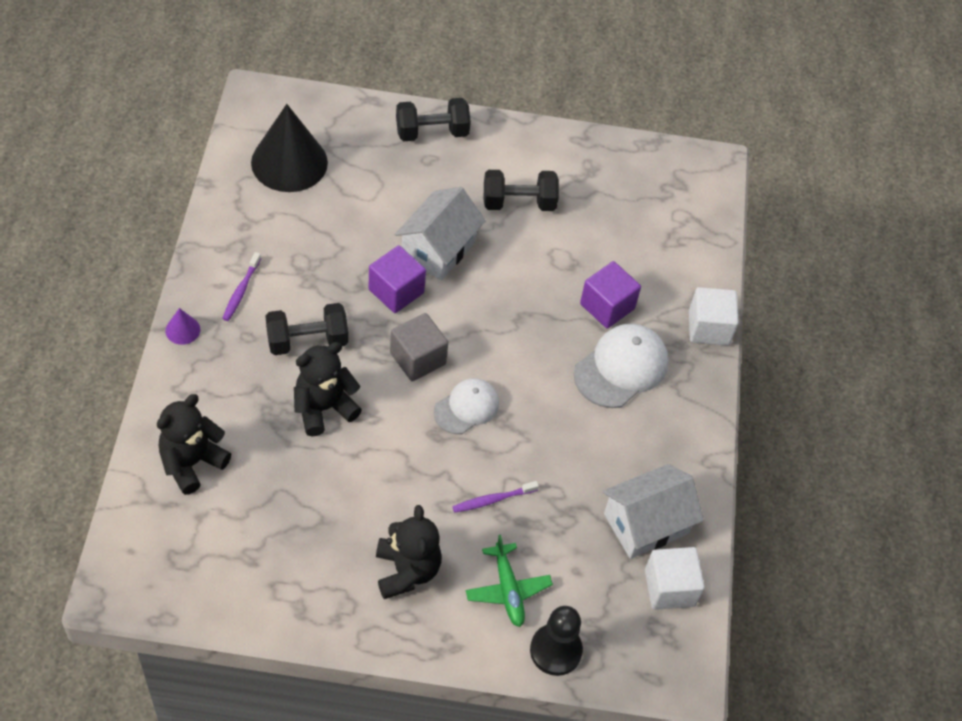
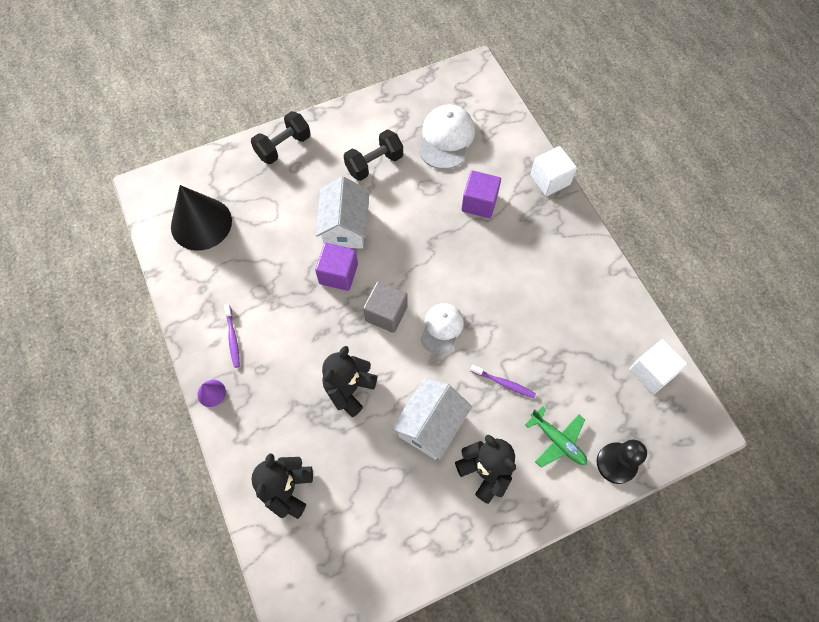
camera: 25 degrees left, 10 degrees up
(307, 341) = (304, 347): black dumbbell -> none
(493, 500) = (504, 383): purple toothbrush -> purple toothbrush turned 105 degrees counterclockwise
(621, 368) = (517, 240): white cap -> white cap (446, 138)
(646, 524) = (607, 337): white house -> white house (430, 425)

